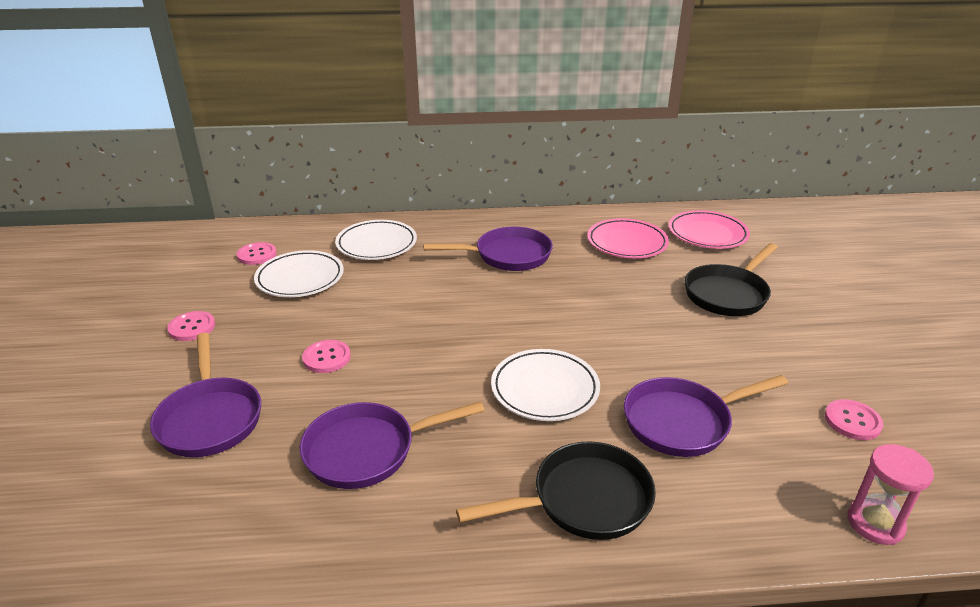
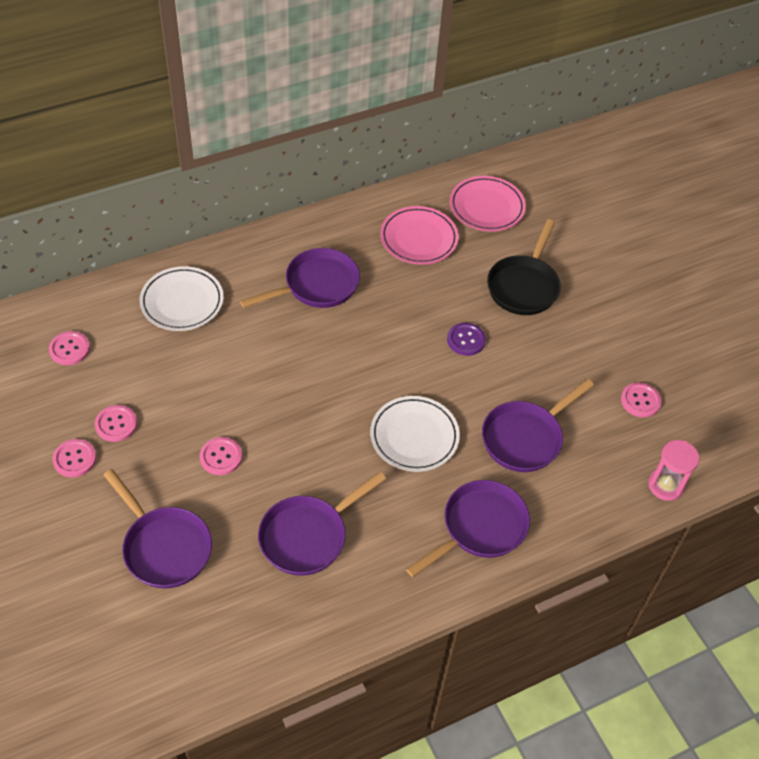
camera: 25 degrees left, 20 degrees up
(250, 311) = (116, 424): none -> pink button
(300, 278) = (135, 369): white plate -> none
(584, 500) = (479, 528): black pan -> purple pan
(644, 322) = (466, 340): none -> purple button

